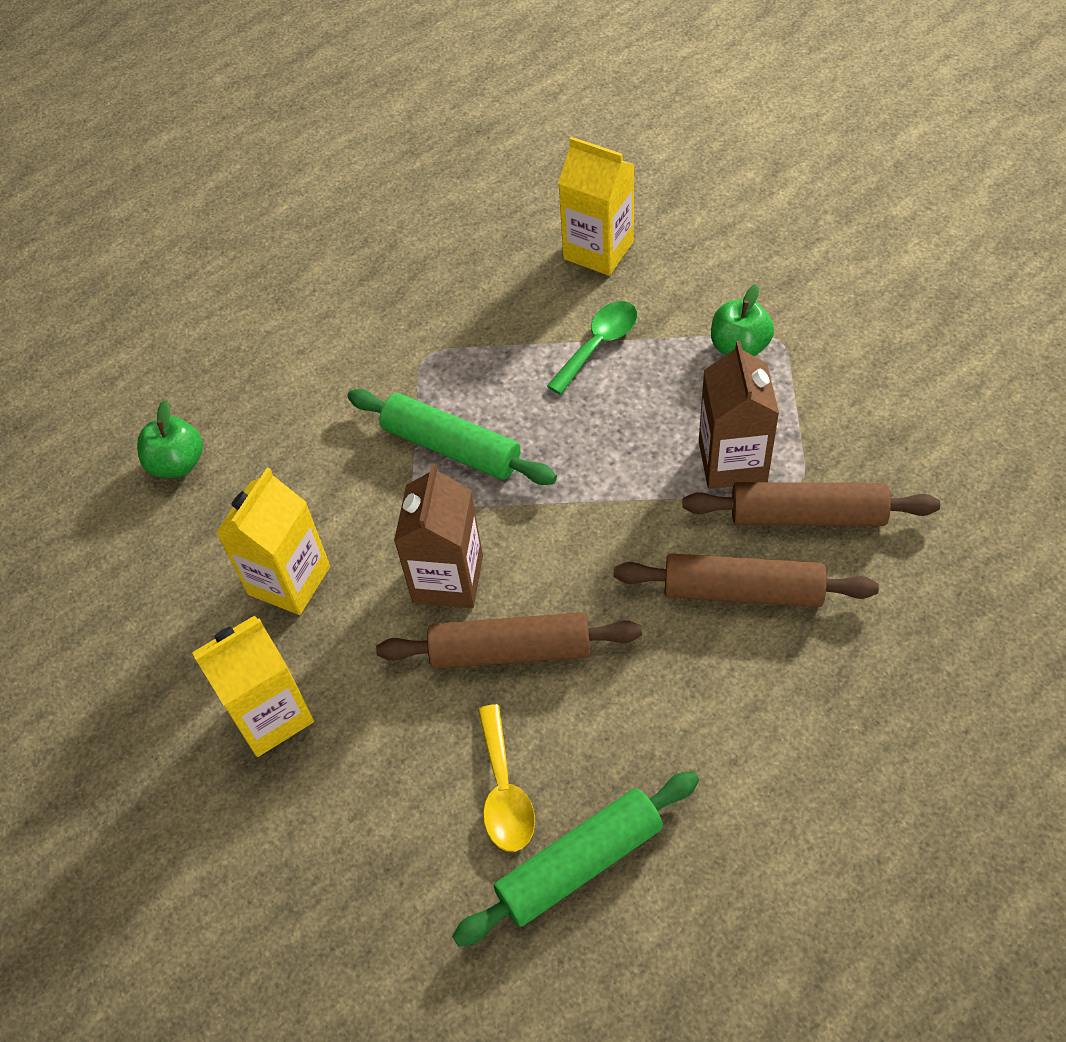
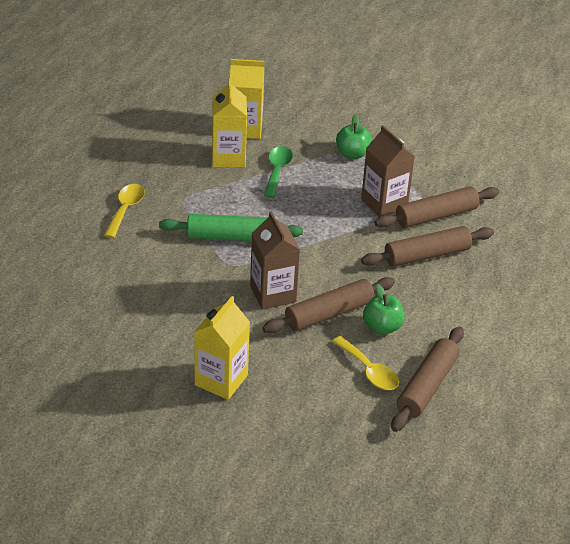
camera: 35 degrees left, 15 degrees down
(177, 463) = (73, 287): green apple -> green apple (382, 327)
(289, 580) = (184, 320): yellow carton -> yellow carton (228, 157)
(334, 348) = (126, 209): none -> yellow spoon
(579, 864) = (427, 386): green rolling pin -> brown rolling pin

